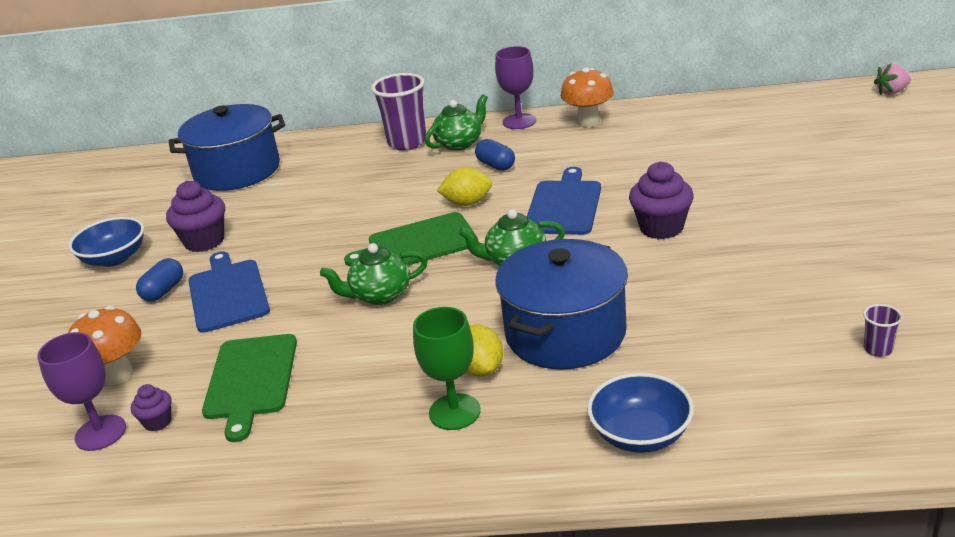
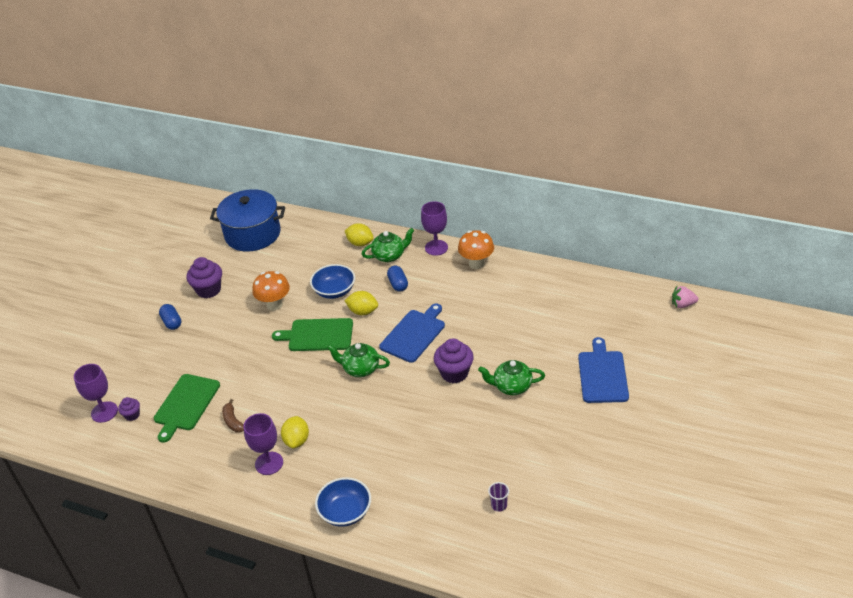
camera: 20 degrees right, 10 degrees up
(114, 258) = (157, 286): blue bowl -> blue bowl (334, 291)
(117, 375) = (126, 376): orange mushroom -> orange mushroom (274, 305)
(163, 291) = (172, 322): blue capsule -> blue capsule turned 75 degrees counterclockwise
(228, 293) = (202, 337): blue cutting board -> blue cutting board (602, 374)
(350, 377) = (233, 421): none -> brown banana
(380, 295) = (277, 368): green teapot -> green teapot (511, 386)
(407, 142) = (360, 243): purple cup -> yellow lemon
(454, 412) = (269, 463): green goblet -> purple goblet
(565, 333) = (352, 432): blue pot -> none

